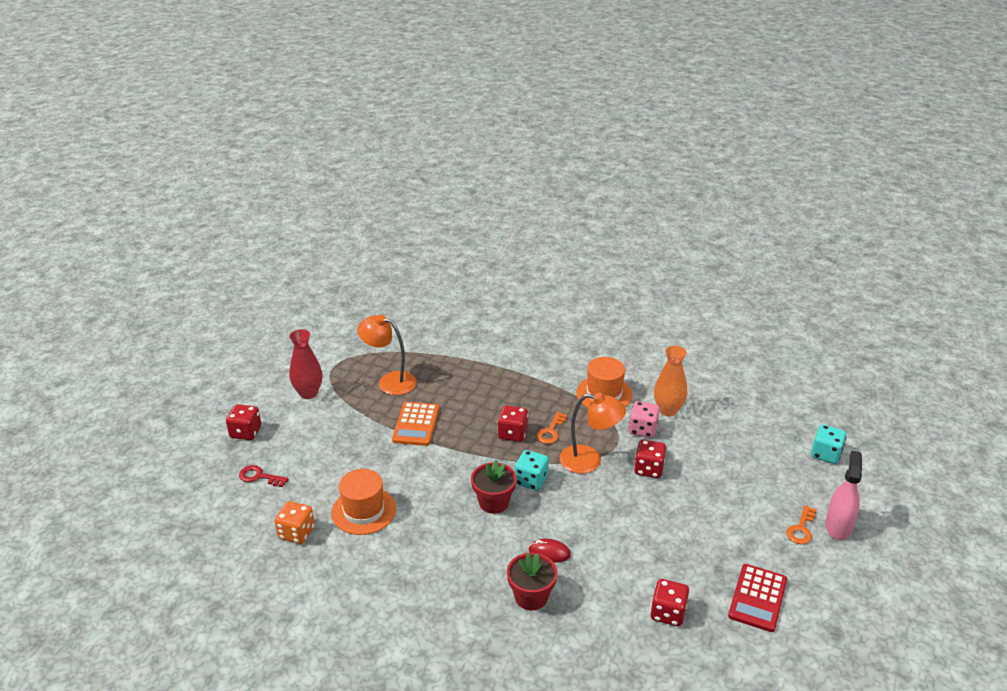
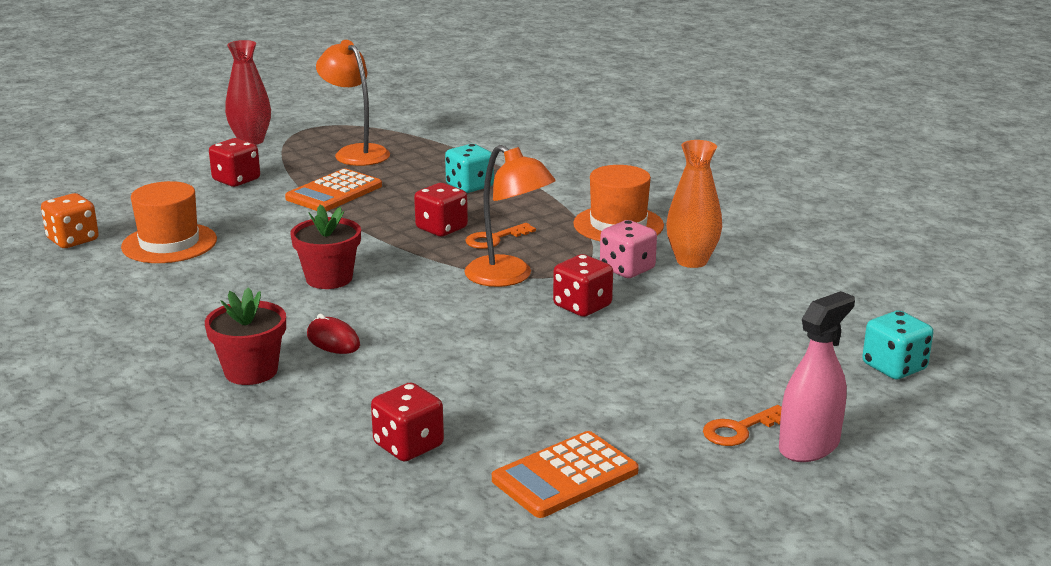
camera: 30 degrees right, 10 degrees down
(245, 432) = (140, 154): red dice -> red dice (236, 180)
(259, 477) = (102, 189): red key -> none
(531, 480) = (405, 273): turquoise dice -> turquoise dice (469, 186)
(758, 598) = (565, 476): red calculator -> orange calculator

